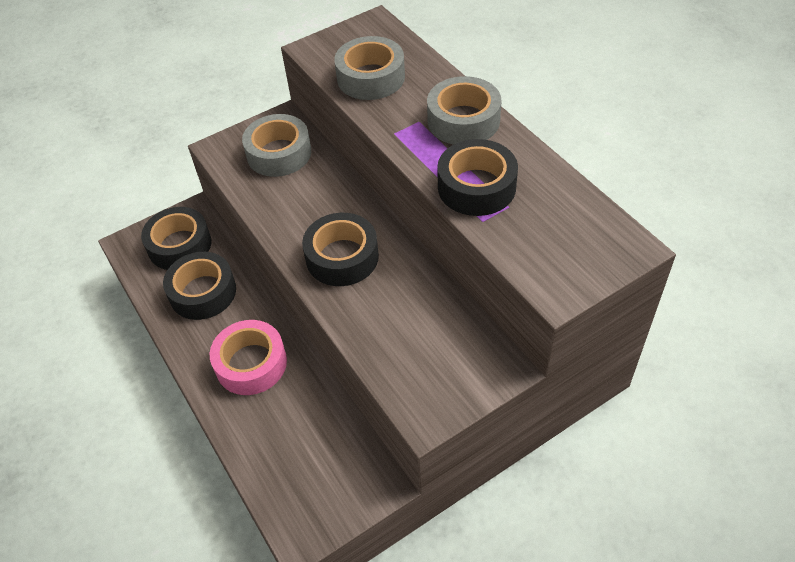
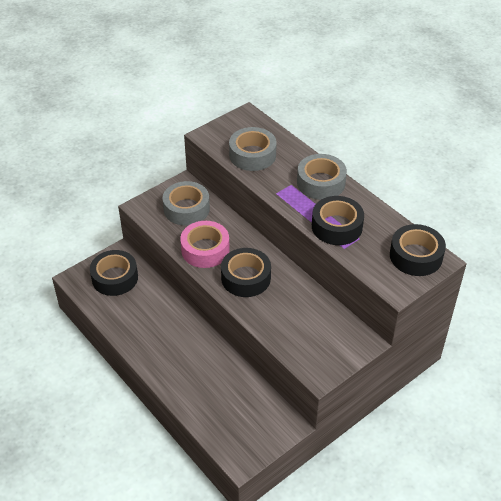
camera: 10 degrees left, 5 degrees down
(203, 292) = (139, 309): black tape -> black tape (416, 256)
(251, 363) = (185, 355): pink tape -> pink tape (205, 250)

